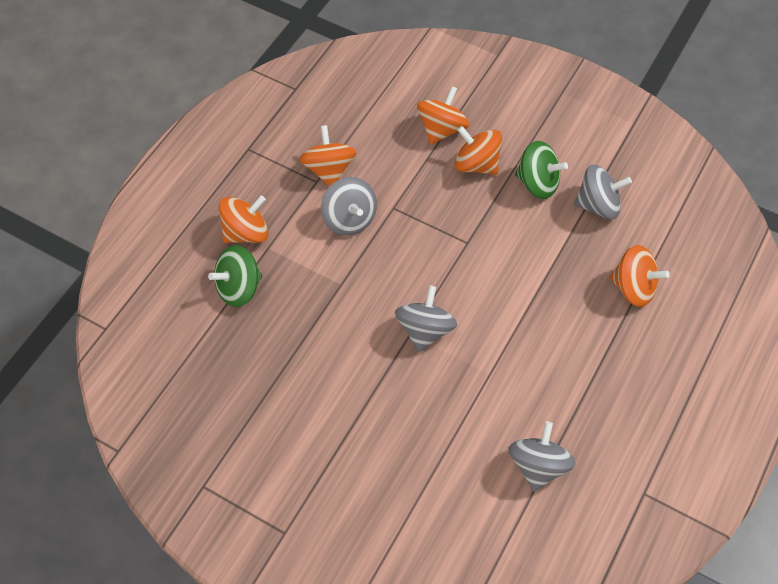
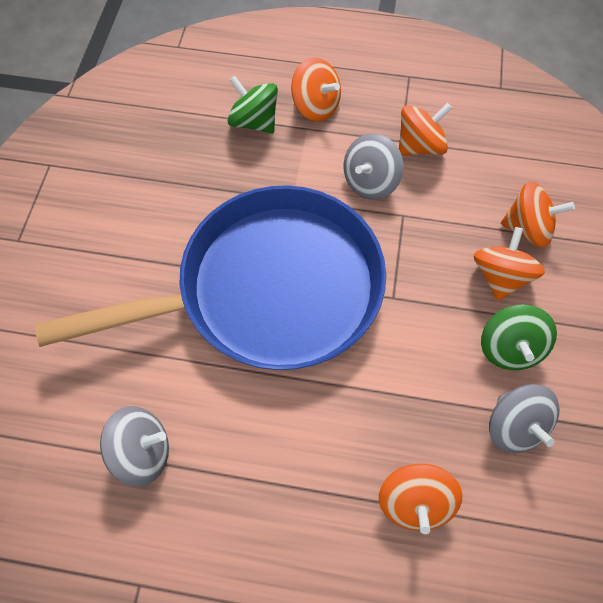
camera: 70 degrees right, 5 degrees up
(425, 330) = (268, 290): grey spinning top -> blue pan

